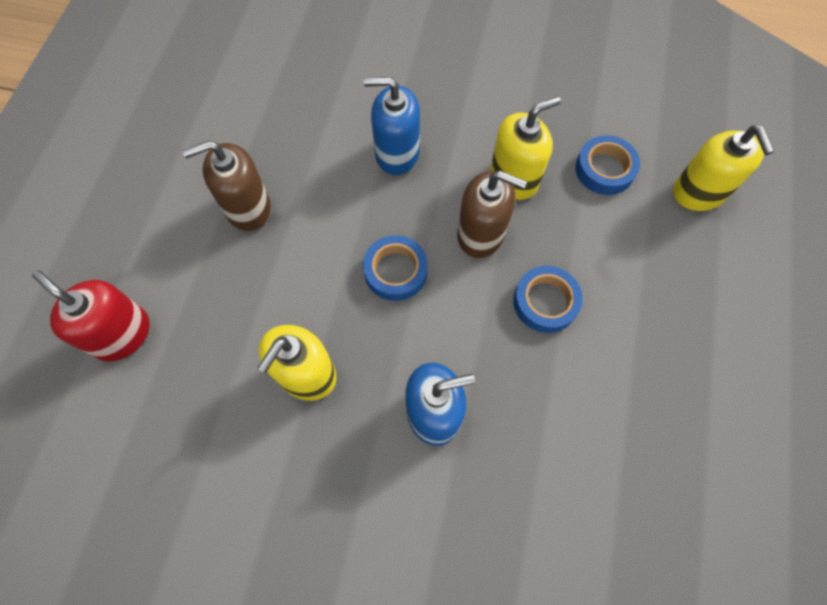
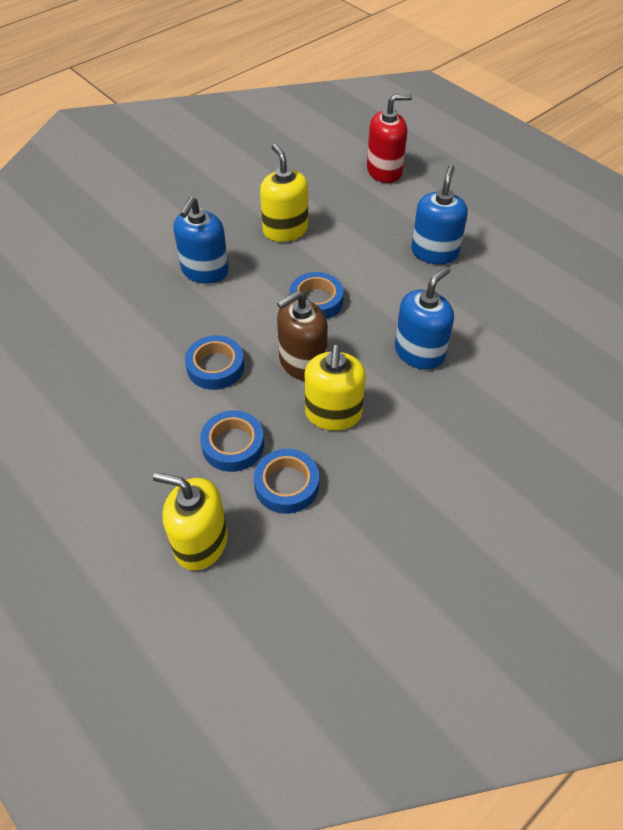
camera: 125 degrees right, 15 degrees down
(248, 207) = (434, 252): brown soap dispenser -> blue soap dispenser
(606, 229) = (233, 445): none -> blue tape

